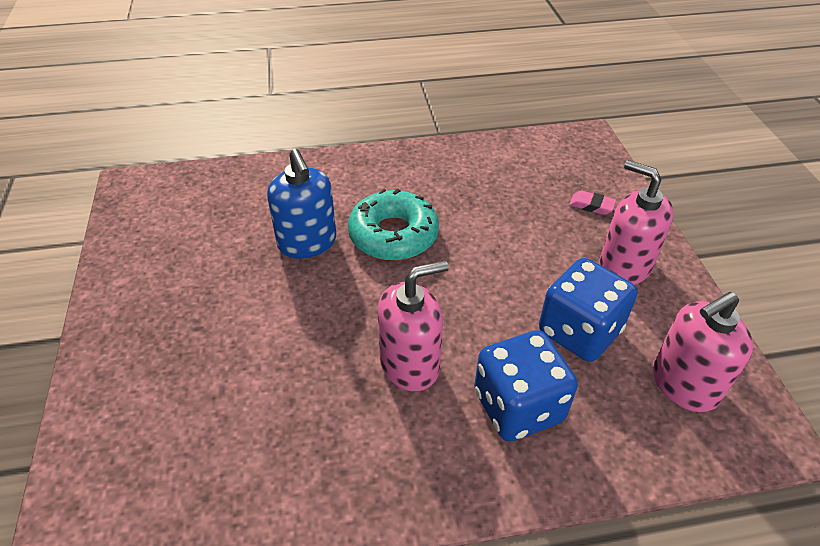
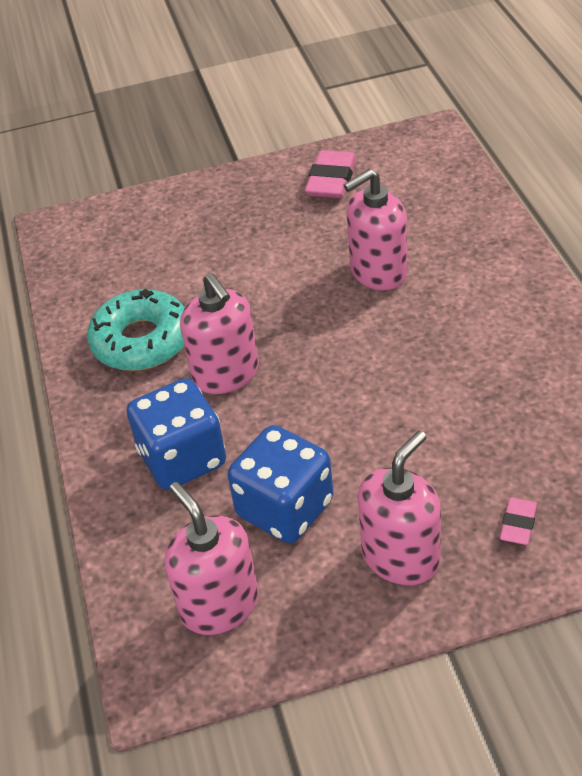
camera: 90 degrees right, 0 degrees up
(155, 260) = (331, 180): none -> pink eraser
(307, 242) = (378, 272): blue soap dispenser -> pink soap dispenser
(393, 235) = (407, 335): turquoise donut -> turquoise donut (142, 341)

